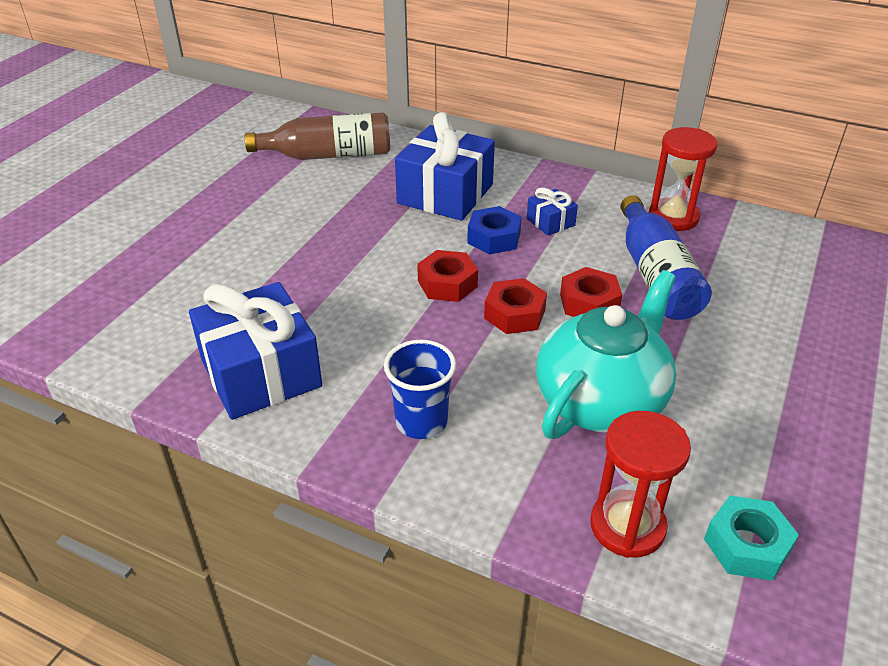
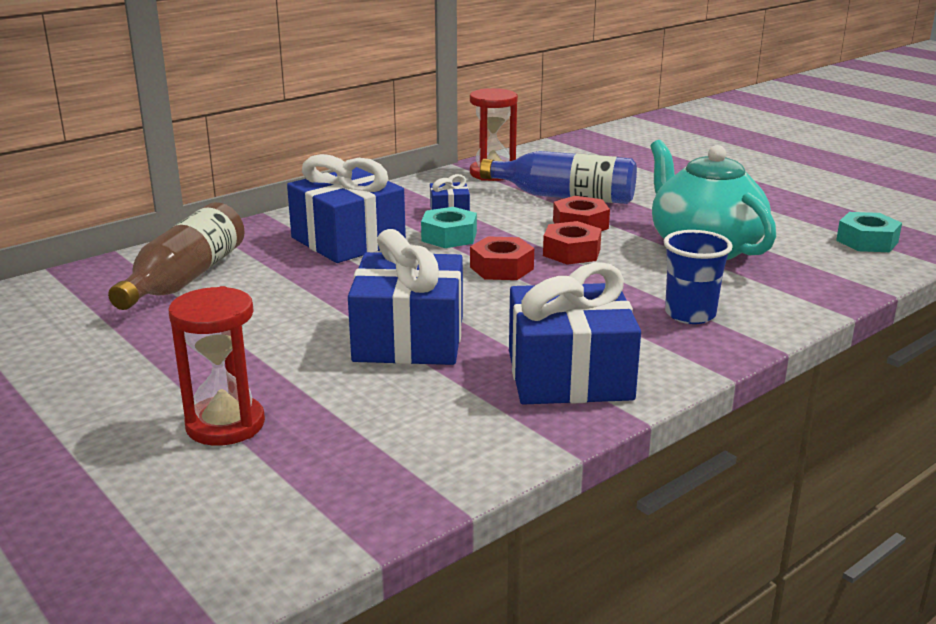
camera: 65 degrees left, 15 degrees down
(285, 276) = (409, 339): none -> blue gift
(494, 238) = (449, 236): blue nut -> turquoise nut
(627, 526) = (839, 269): red hourglass -> red hourglass (225, 425)

